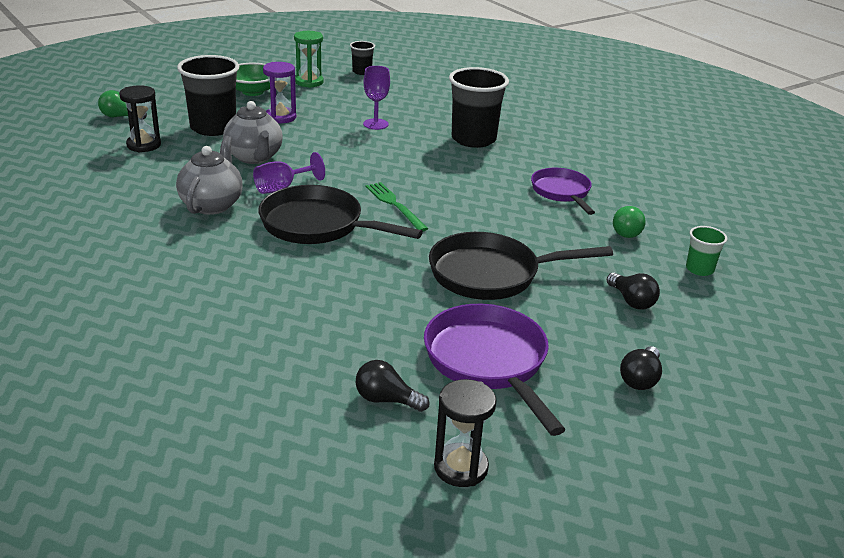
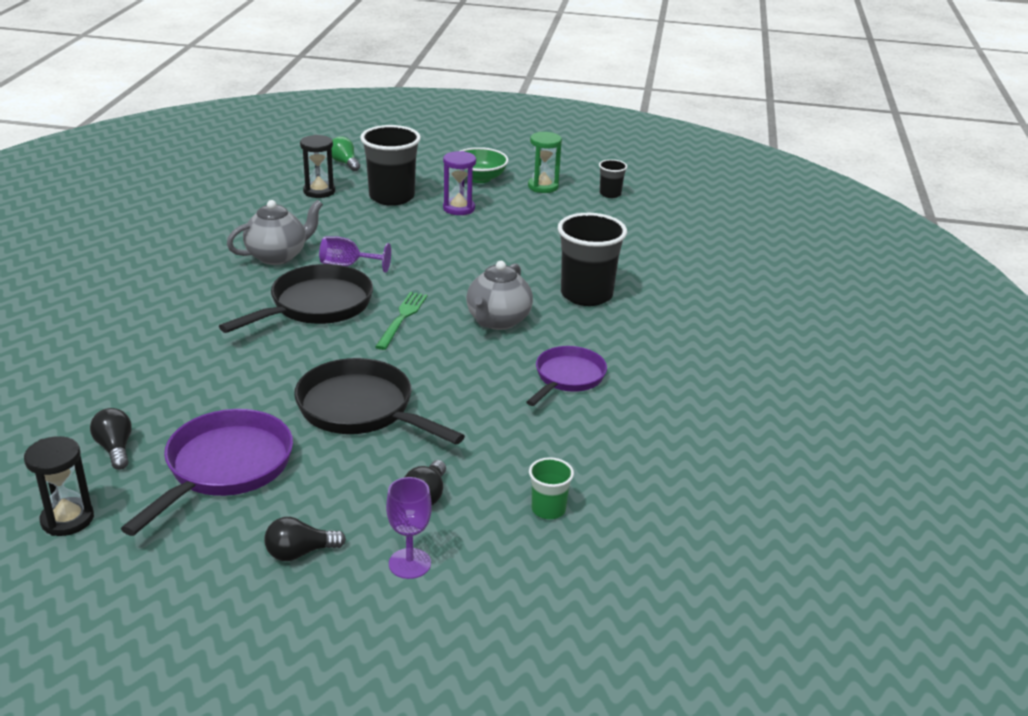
camera: 45 degrees right, 0 degrees up
(254, 157) = (375, 233): grey teapot -> grey teapot (498, 321)
(318, 225) = (316, 306): black pan -> black pan turned 60 degrees clockwise
(375, 124) = (525, 245): purple goblet -> purple goblet (409, 563)
(627, 231) = (553, 441): green light bulb -> none

